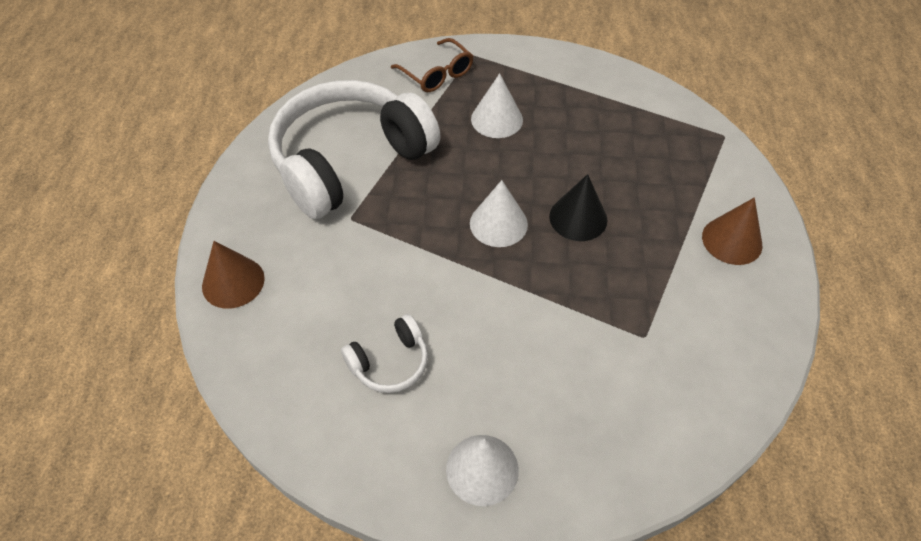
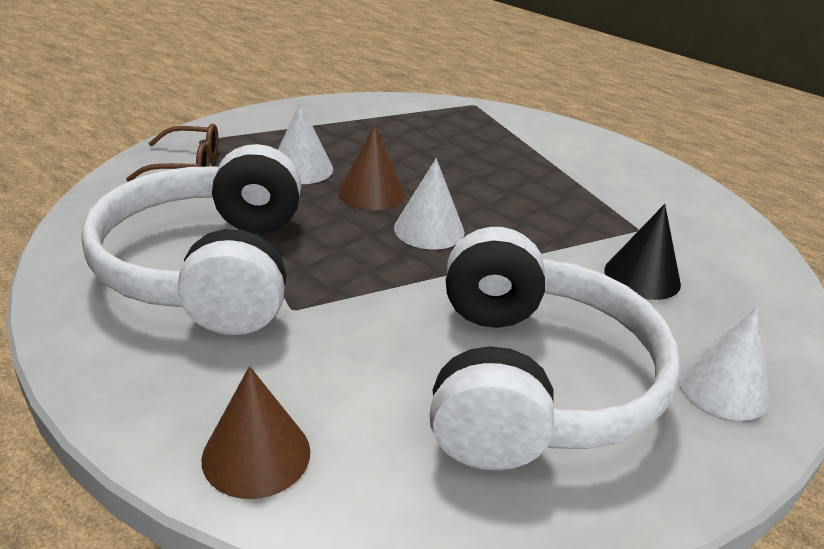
camera: 55 degrees left, 20 degrees down
(390, 362) = (531, 381): white headphones -> white headphones, size x2.34
(578, 218) = (475, 192): black cone -> black cone (642, 276)
(732, 240) = (579, 151): brown cone -> brown cone (371, 193)

